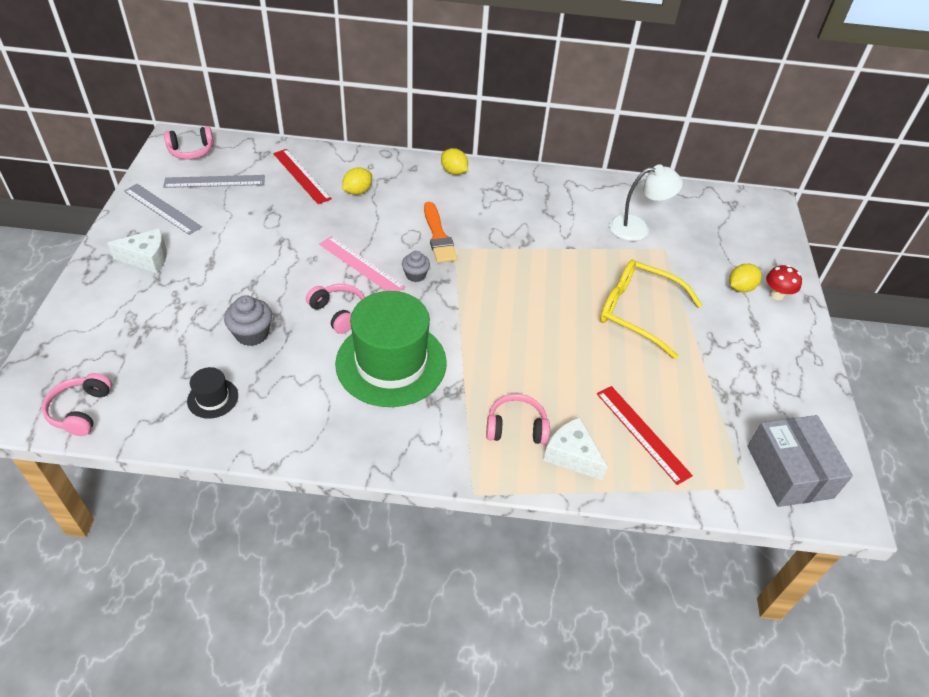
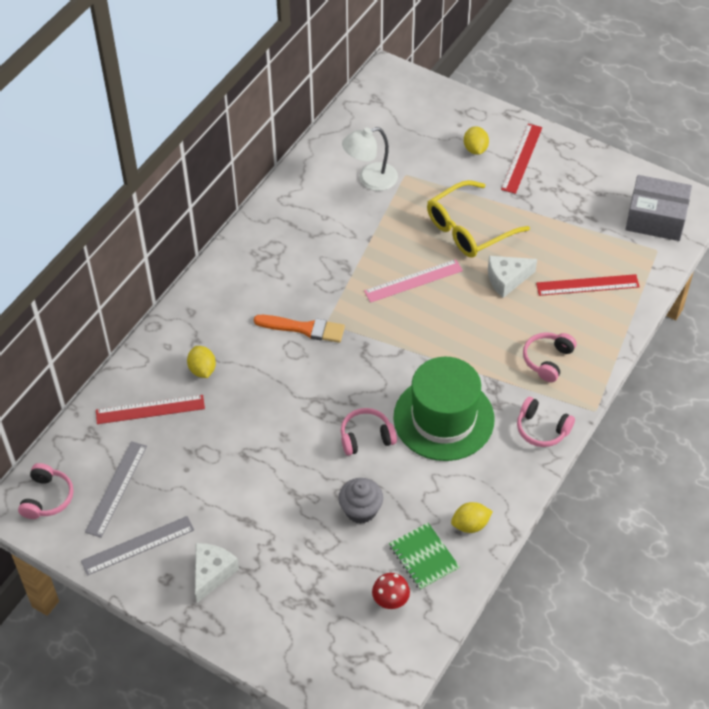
camera: 60 degrees left, 5 degrees up
(80, 410) = (392, 660): pink headphones -> pink headphones (542, 429)
(213, 398) = (424, 557): black hat -> green notebook
(361, 265) = (313, 401): pink ruler -> pink ruler (413, 281)
(415, 275) = (347, 364): grey cupcake -> none
(454, 172) = (215, 281): yellow lemon -> yellow lemon (470, 525)
(572, 455) = (588, 337): white cheese -> white cheese (507, 279)
(637, 228) = (370, 179): white lamp -> white lamp turned 135 degrees counterclockwise
(763, 326) = (522, 158): none -> red ruler
(776, 295) = (494, 131): red mushroom -> red mushroom (390, 601)

